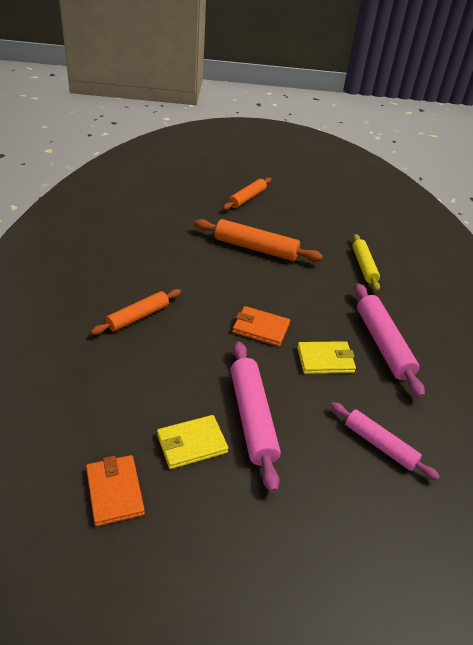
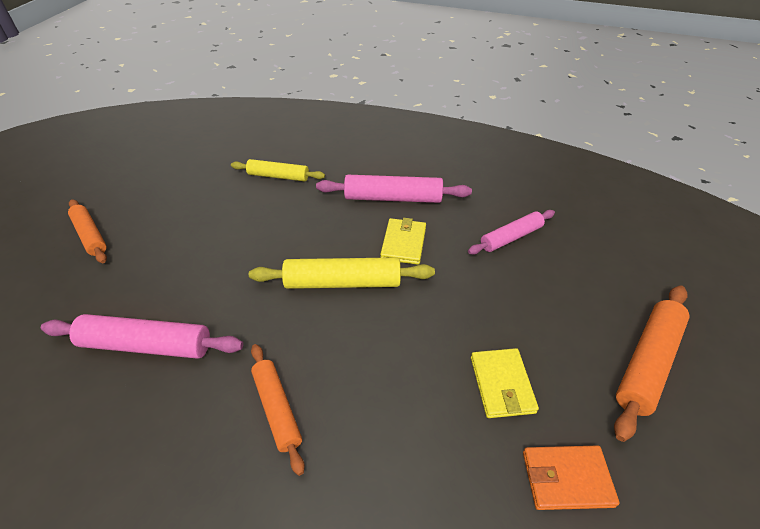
camera: 70 degrees left, 5 degrees up
(252, 418) = (471, 321): pink rolling pin -> pink rolling pin (146, 345)
(256, 248) = (200, 252): orange rolling pin -> orange rolling pin (647, 362)
(260, 328) = (342, 282): orange wallet -> yellow rolling pin

